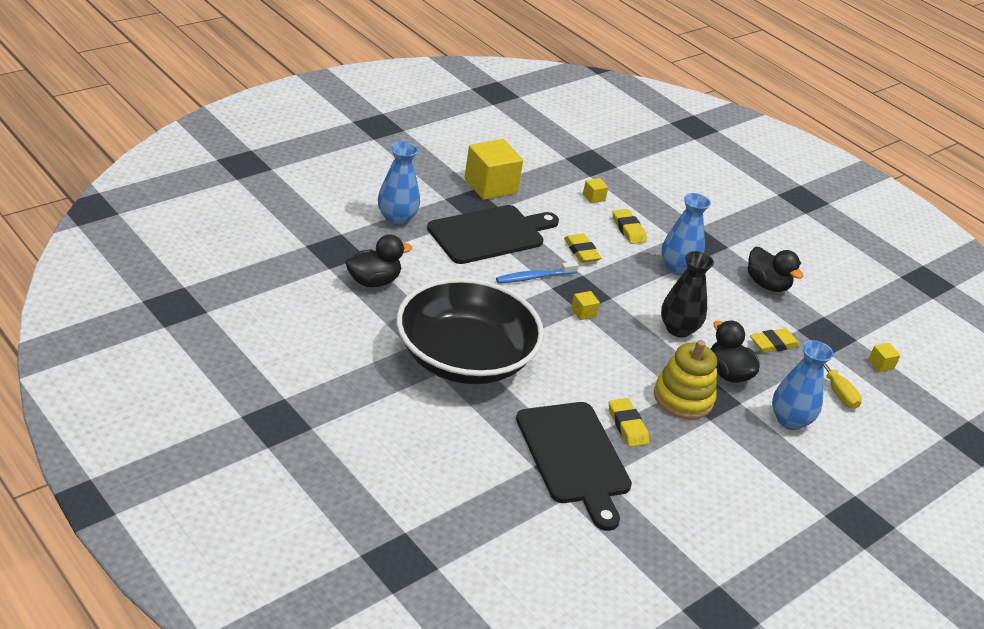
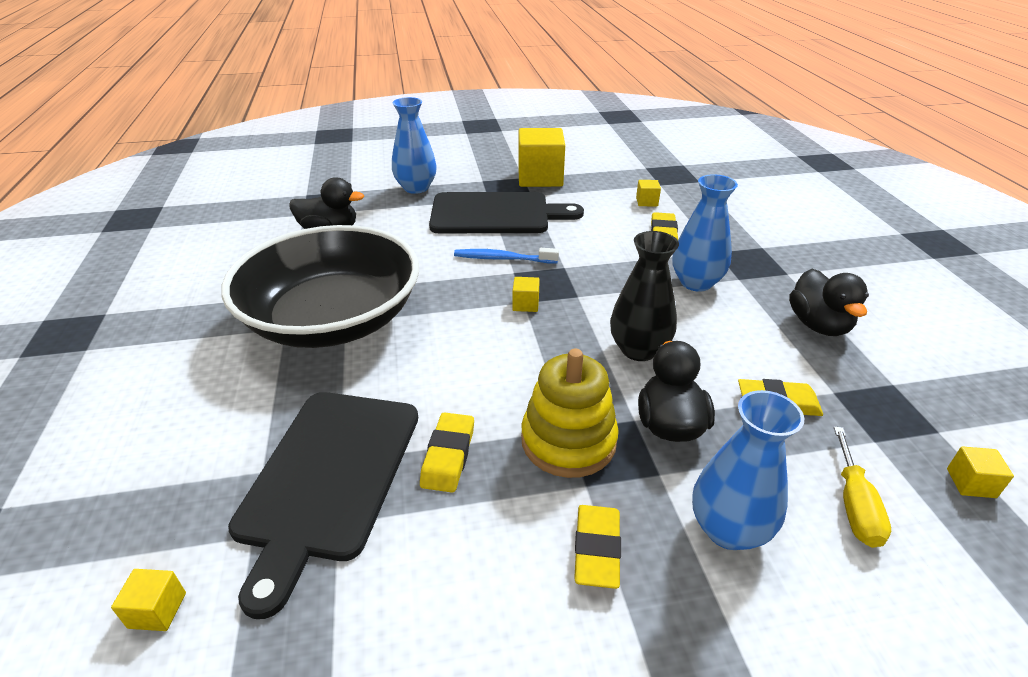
camera: 35 degrees right, 0 degrees up
(559, 543) = (157, 610): none -> yellow cube
(581, 251) = (584, 245): yellow eraser -> yellow eraser (597, 549)

